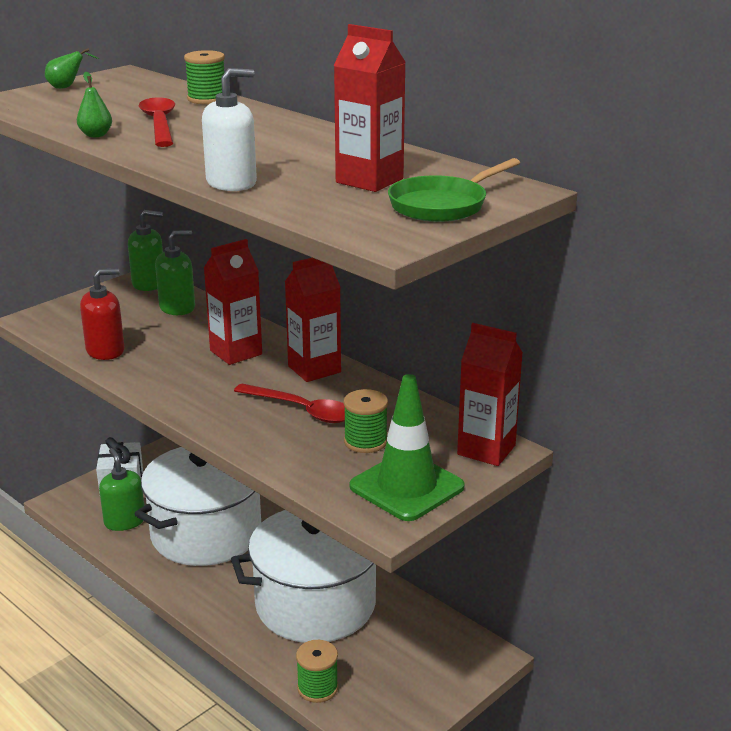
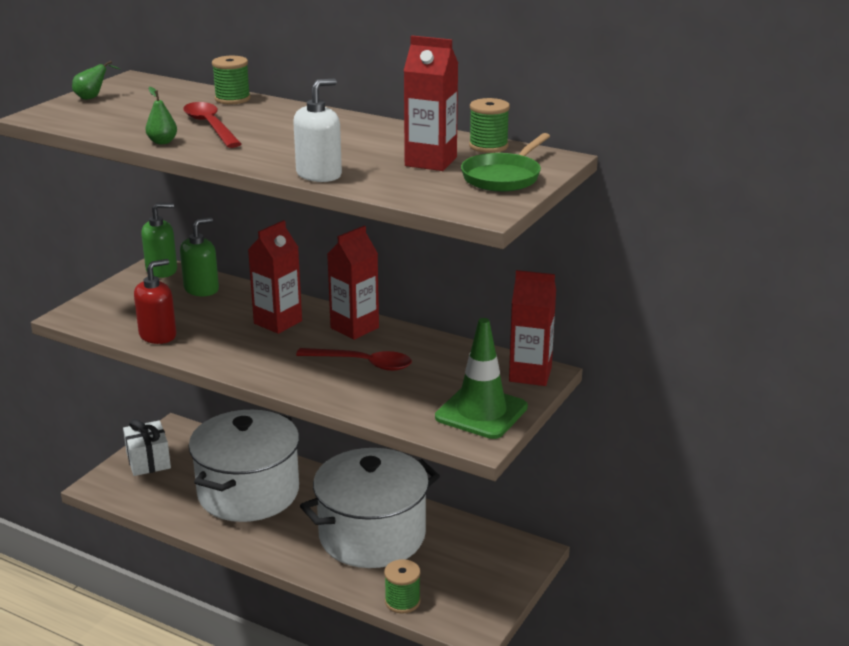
camera: 15 degrees left, 0 degrees up
(124, 521) = (167, 494): green soap dispenser -> none
(365, 442) = (429, 382): green spool -> green spool (488, 146)

